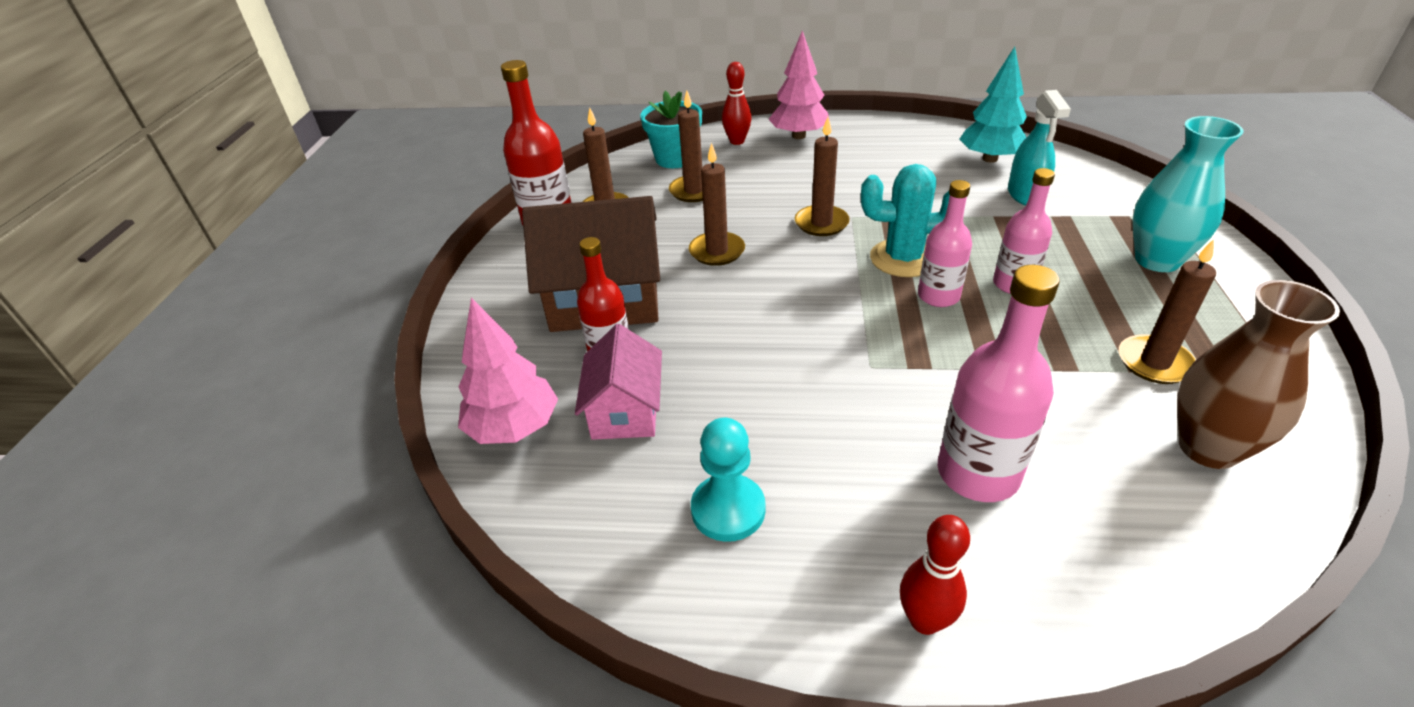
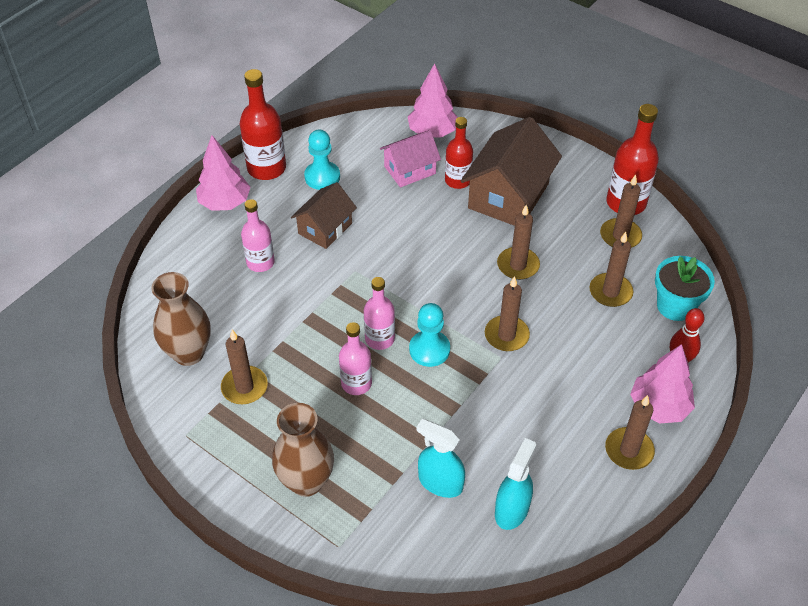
camera: 120 degrees right, 10 degrees up
(625, 410) = (410, 170): pink house -> pink house turned 60 degrees counterclockwise
(778, 614) = (266, 168): none -> red bottle
(833, 438) = (325, 228): none -> brown house
(858, 135) = (629, 450): none -> brown candle
(903, 258) = (429, 349): turquoise cactus -> turquoise pawn
(924, 620) = (225, 203): red bowling pin -> pink tree
(978, 473) = (260, 262): pink bottle -> pink bottle, size x0.67
(990, 158) = (512, 509): turquoise tree -> turquoise spray bottle
(1157, 260) = (306, 481): turquoise vase -> brown vase

